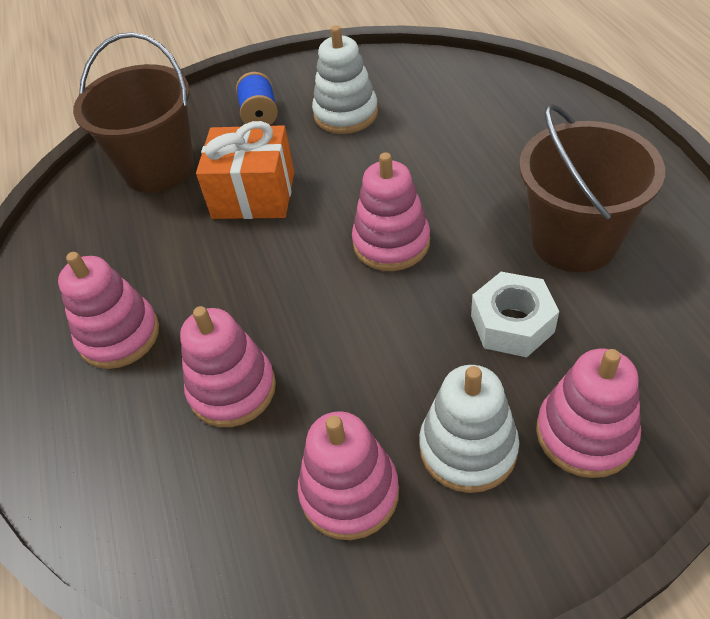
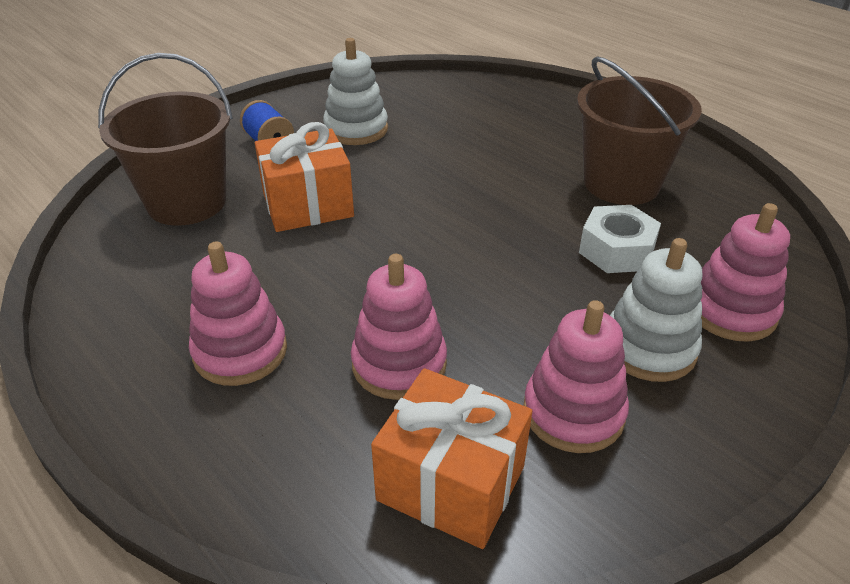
camera: 30 degrees left, 10 degrees down
(204, 522) = (451, 483): none -> orange gift
(391, 243) = (470, 215): pink stacking toy -> none

